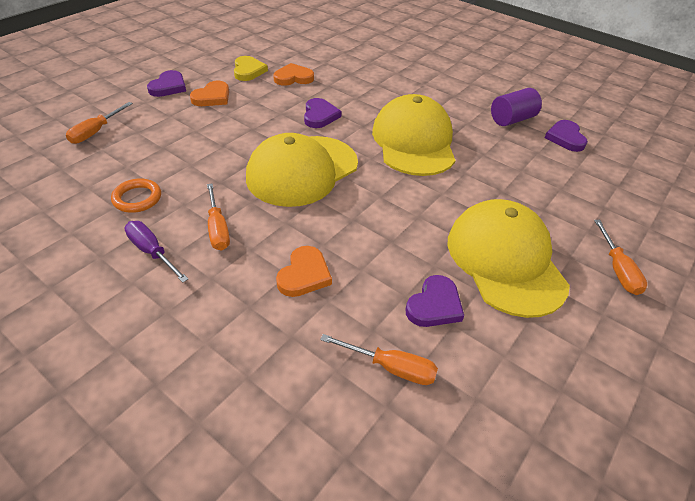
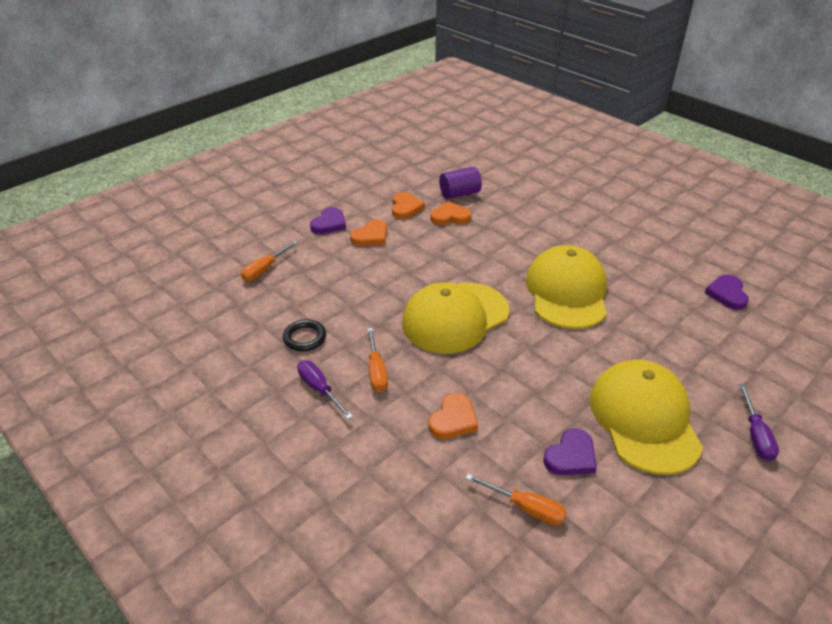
camera: 10 degrees right, 5 degrees down
(137, 198) = (305, 338): orange ring -> black ring
(248, 71) = (405, 208): yellow heart -> orange heart
(320, 116) = (474, 260): purple heart -> none
(512, 119) = (672, 271): purple cylinder -> purple cylinder (459, 194)
(617, 269) = (756, 435): orange screwdriver -> purple screwdriver

